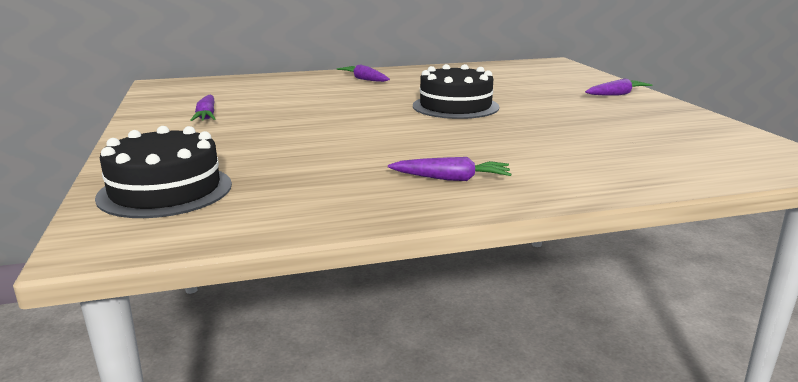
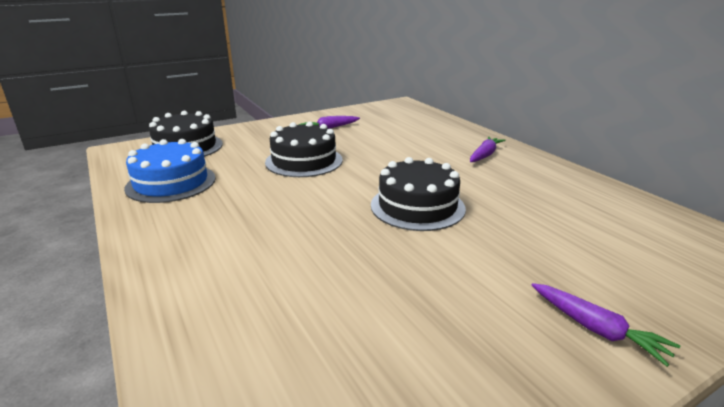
camera: 75 degrees right, 5 degrees up
(310, 132) = (304, 161): none -> black cake
(315, 195) = (171, 183): none -> blue cake
(451, 179) = (196, 224): purple carrot -> none

